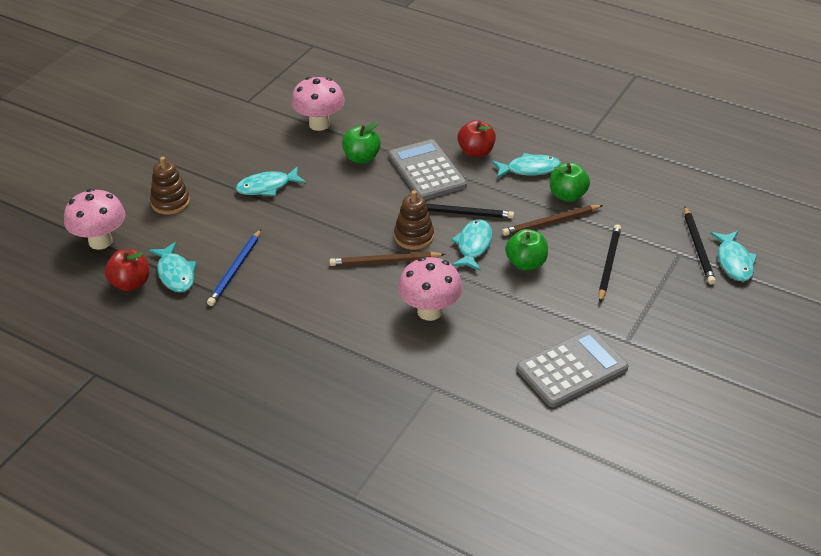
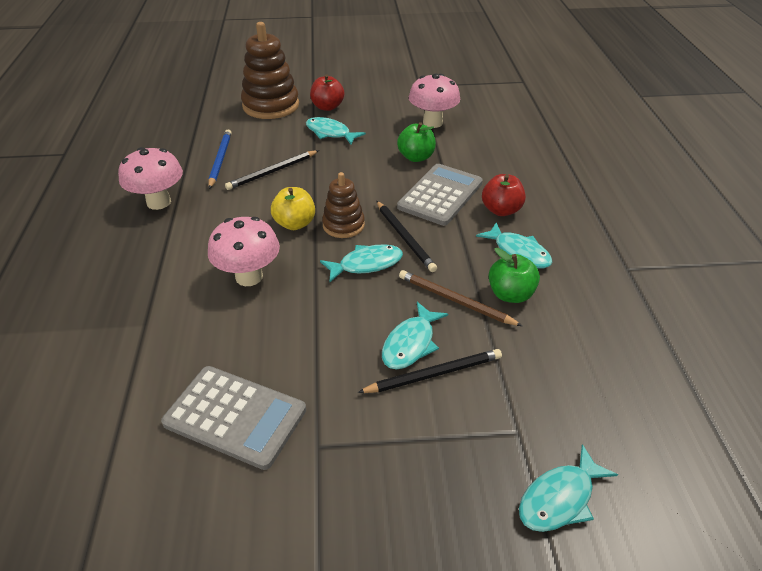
camera: 55 degrees right, 0 degrees up
(100, 241) = (204, 100): pink mushroom -> pink mushroom (159, 202)
(130, 283) = (169, 127): red apple -> red apple (327, 107)
(170, 202) = (271, 105): brown stacking toy -> brown stacking toy, size x1.73
(175, 273) = (194, 139): turquoise fish -> turquoise fish (410, 343)
(235, 269) = (220, 160): blue pencil -> blue pencil turned 105 degrees clockwise
(385, 261) = (295, 224): brown pencil -> yellow apple
(526, 263) = (374, 310): green apple -> none
(698, 247) = (547, 446): black pencil -> black pencil (272, 172)

